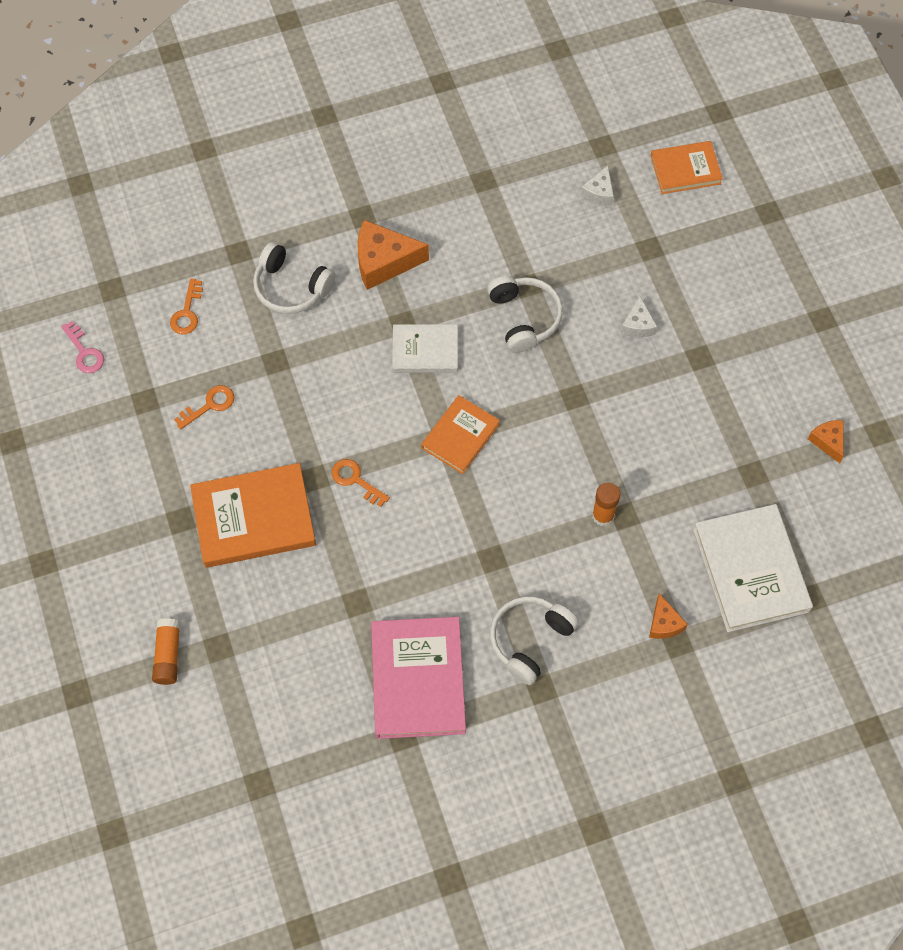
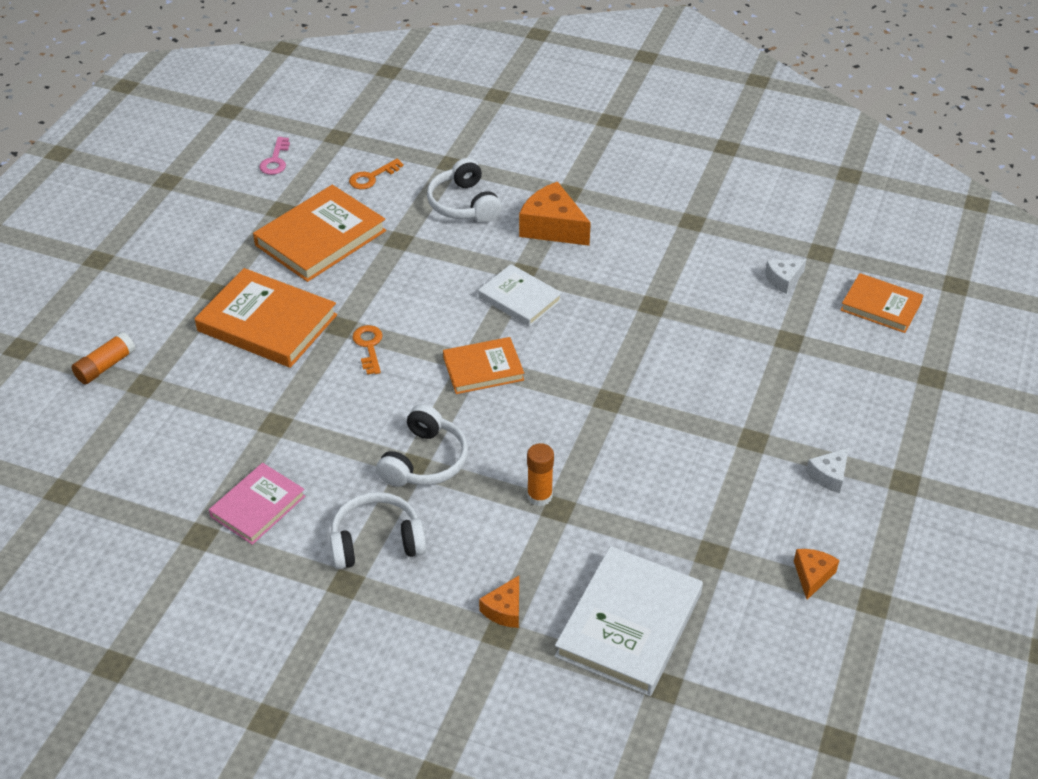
camera: 40 degrees right, 20 degrees down
(209, 405) = (321, 238): orange key -> orange book
(418, 679) = (258, 506): pink book -> pink book, size x0.61
(524, 318) = (625, 324): white headphones -> white headphones (425, 461)
(638, 325) = (720, 384): white cheese -> white cheese (829, 476)

